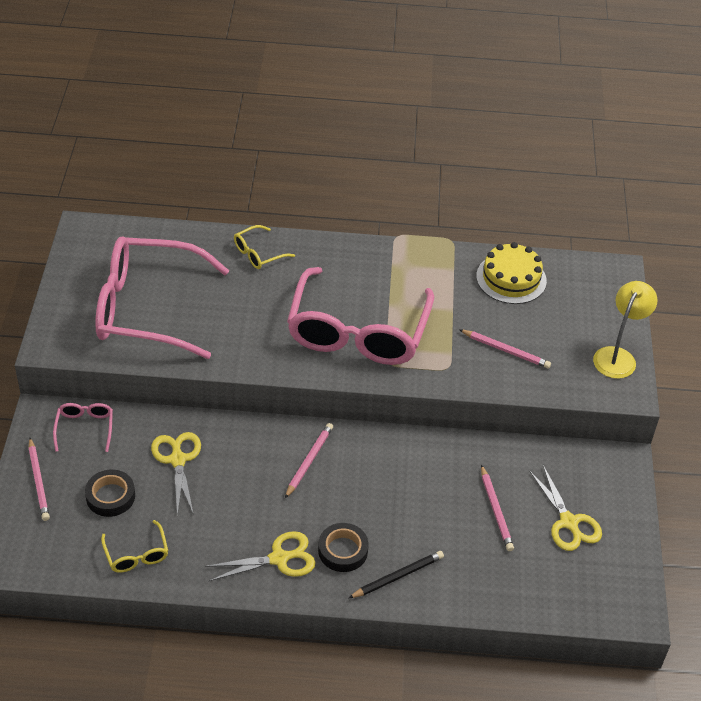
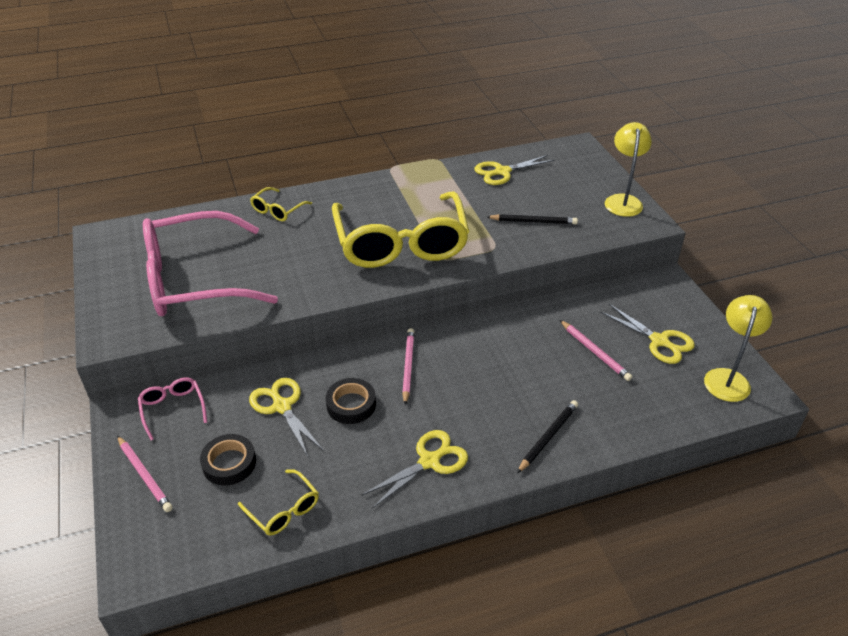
camera: 20 degrees left, 5 degrees down
(343, 550) = (484, 432): black tape -> black tape (351, 404)
(358, 332) = (401, 243): pink glasses -> yellow glasses
(505, 350) = (533, 221): pink pencil -> black pencil
(511, 278) = (502, 172): yellow cake -> yellow scissors
(610, 584) = (727, 378): none -> yellow lamp

